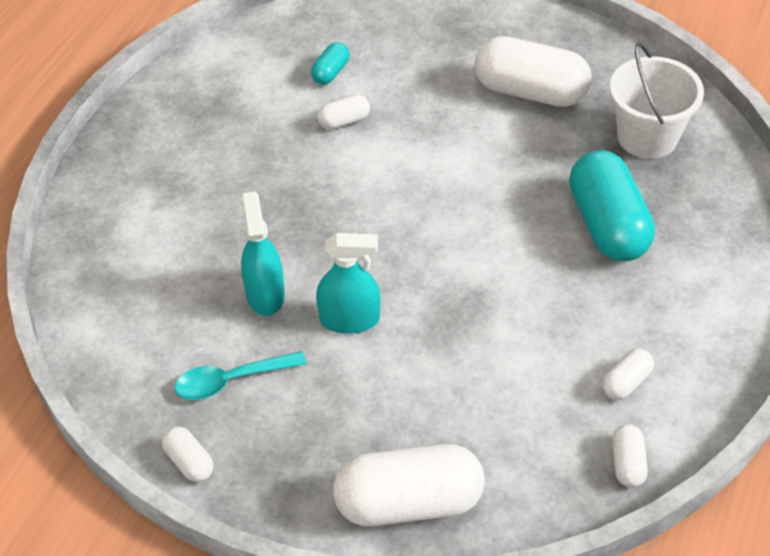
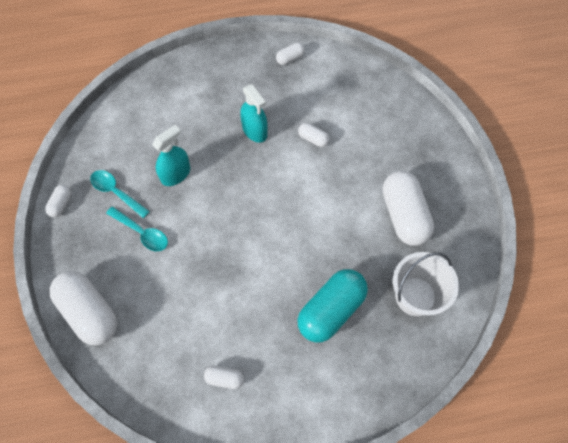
camera: 55 degrees right, 15 degrees up
(328, 378) = (142, 232): none -> turquoise spoon
(330, 72) = (343, 112): turquoise capsule -> none
(349, 319) = (183, 220): turquoise spray bottle -> turquoise spray bottle (254, 130)
(627, 463) = (171, 407): white capsule -> white capsule (290, 58)

